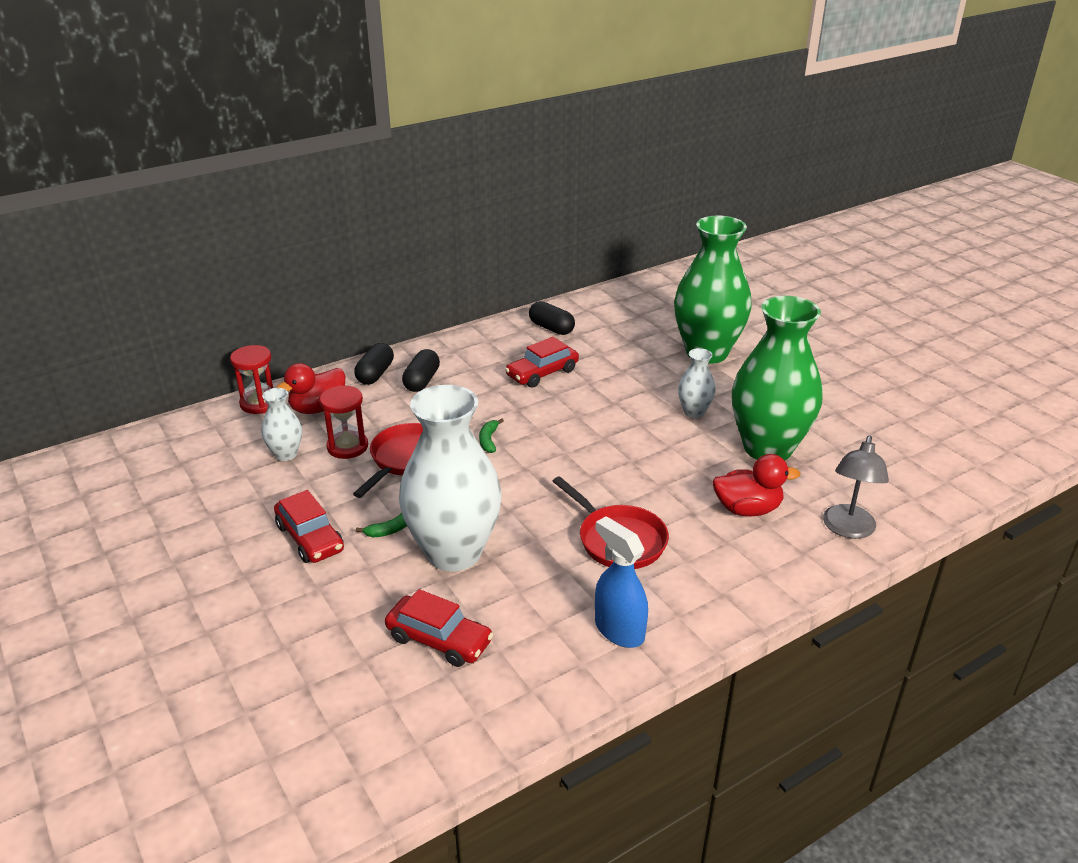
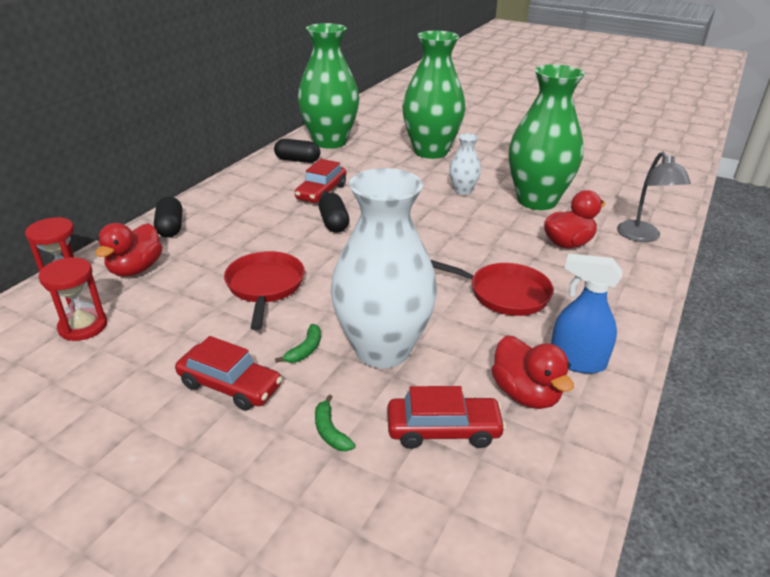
camera: 30 degrees left, 0 degrees up
(286, 454) = (136, 318): white vase -> none
(347, 447) = (196, 293): red hourglass -> red hourglass (83, 326)
(422, 381) = (221, 222): black capsule -> black capsule (333, 223)
(489, 440) = (325, 251): green banana -> green banana (330, 431)
(539, 639) = (525, 394): none -> red duck
(605, 313) = (330, 142): none -> green vase

